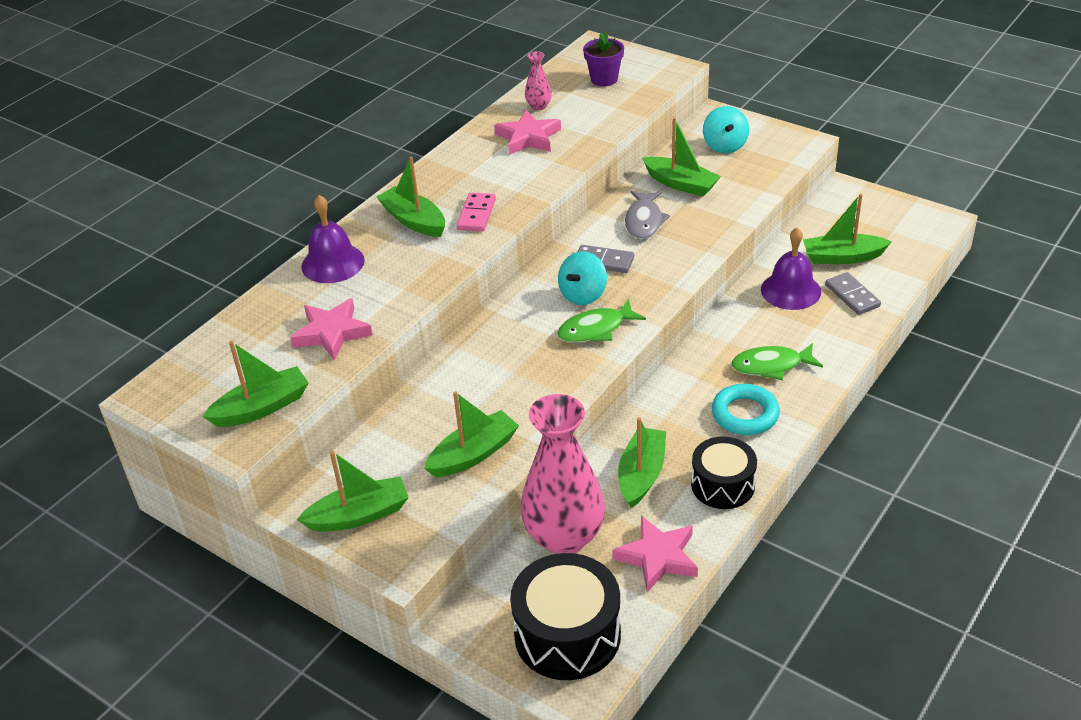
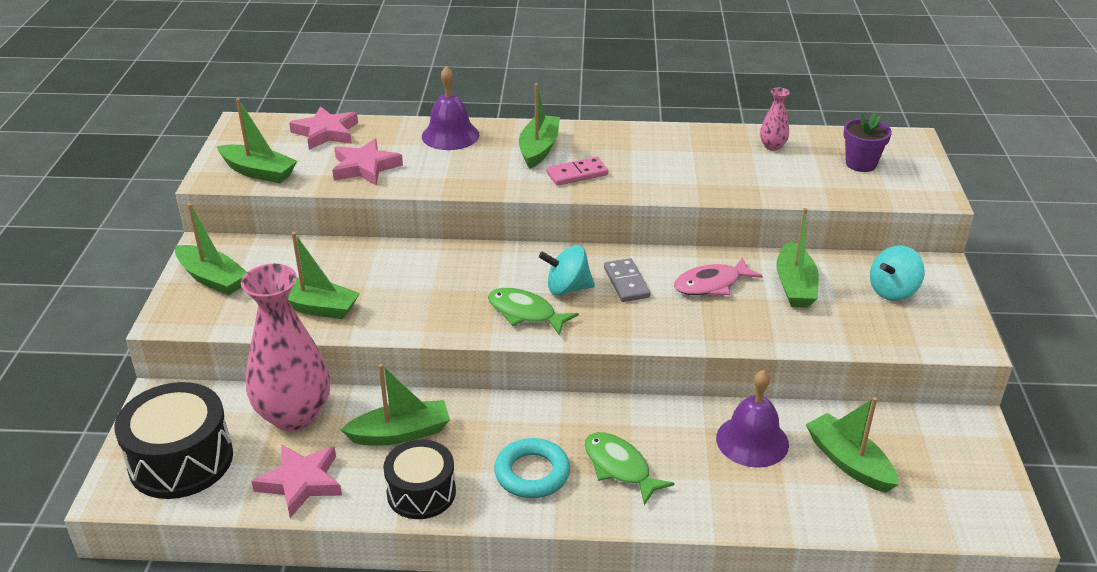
camera: 55 degrees right, 5 degrees down
(528, 138) = (717, 158): pink star -> pink star (326, 133)
(644, 221) = (711, 284): grey fish -> pink fish
(852, 296) = (789, 492): grey domino -> none

